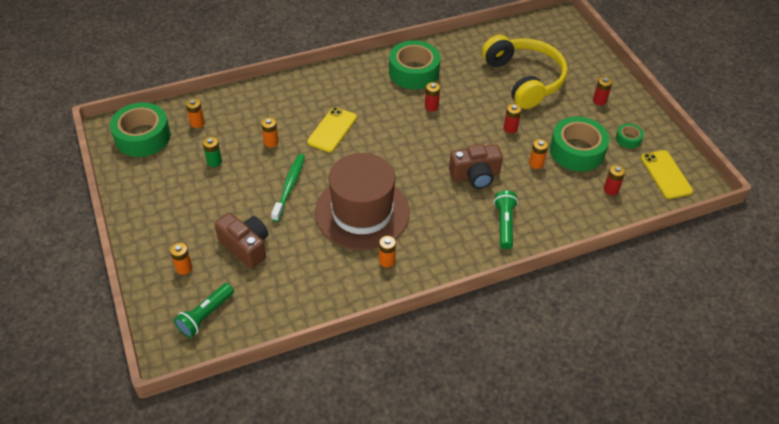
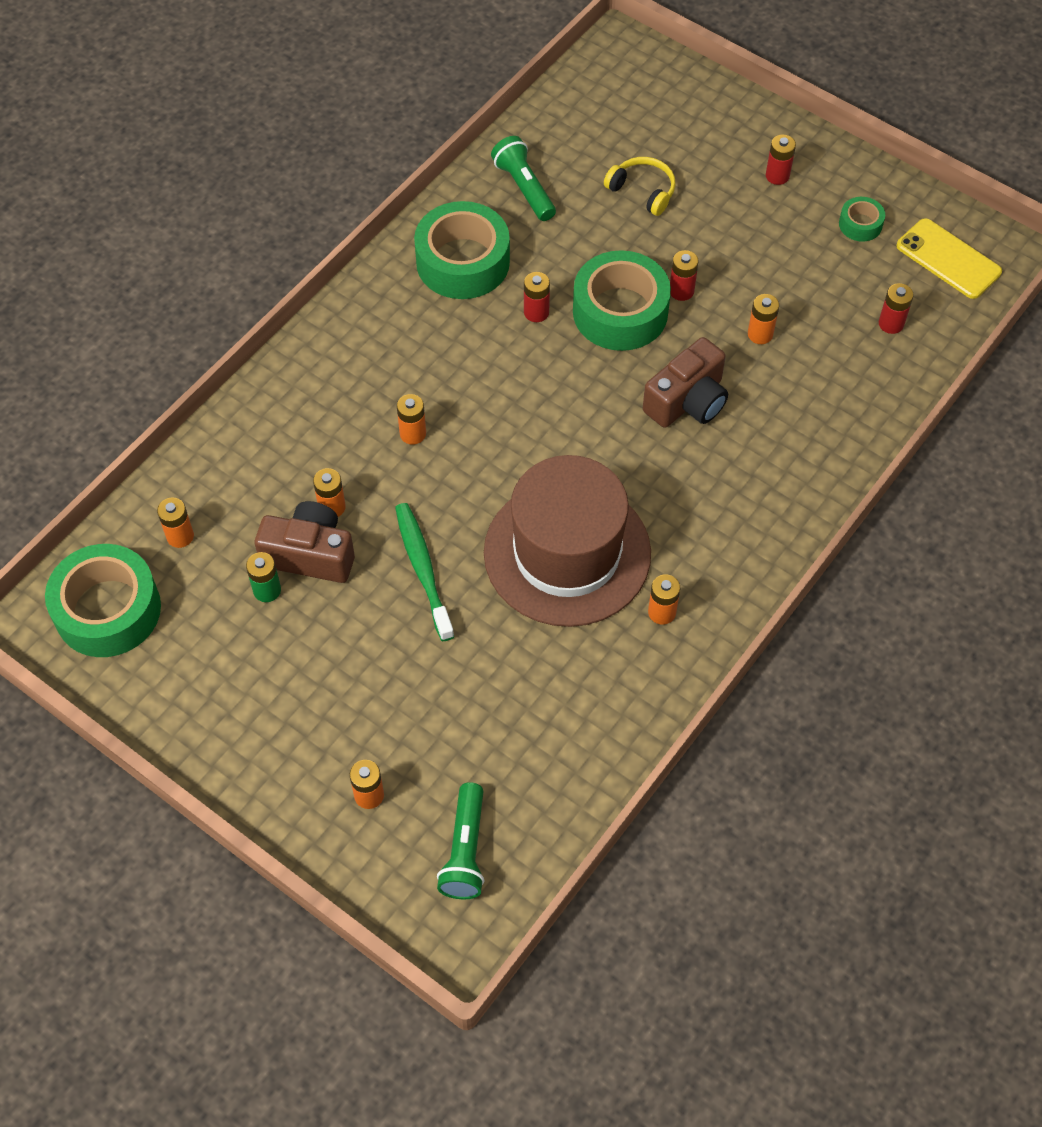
camera: 30 degrees left, 10 degrees up
(246, 246) = (436, 707): brown camera -> brown camera (310, 554)
(332, 130) = (413, 434): yellow phone -> orange battery
(504, 224) = (784, 461): green flashlight -> green flashlight (524, 188)
(524, 79) = (643, 191): yellow headphones -> yellow headphones, size x0.44
(577, 151) = (802, 282): green tape -> green tape (620, 312)

